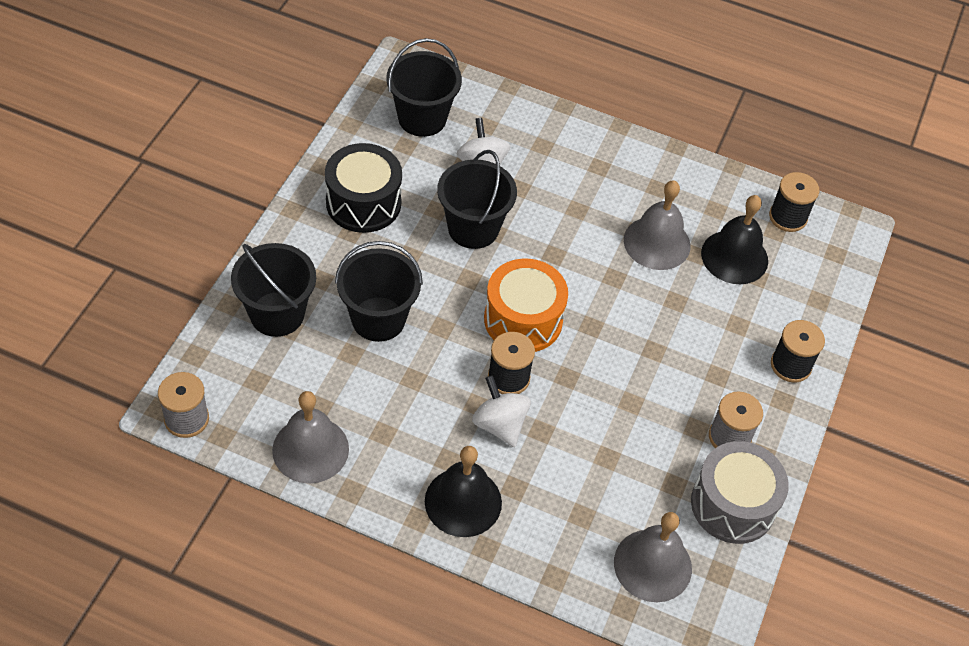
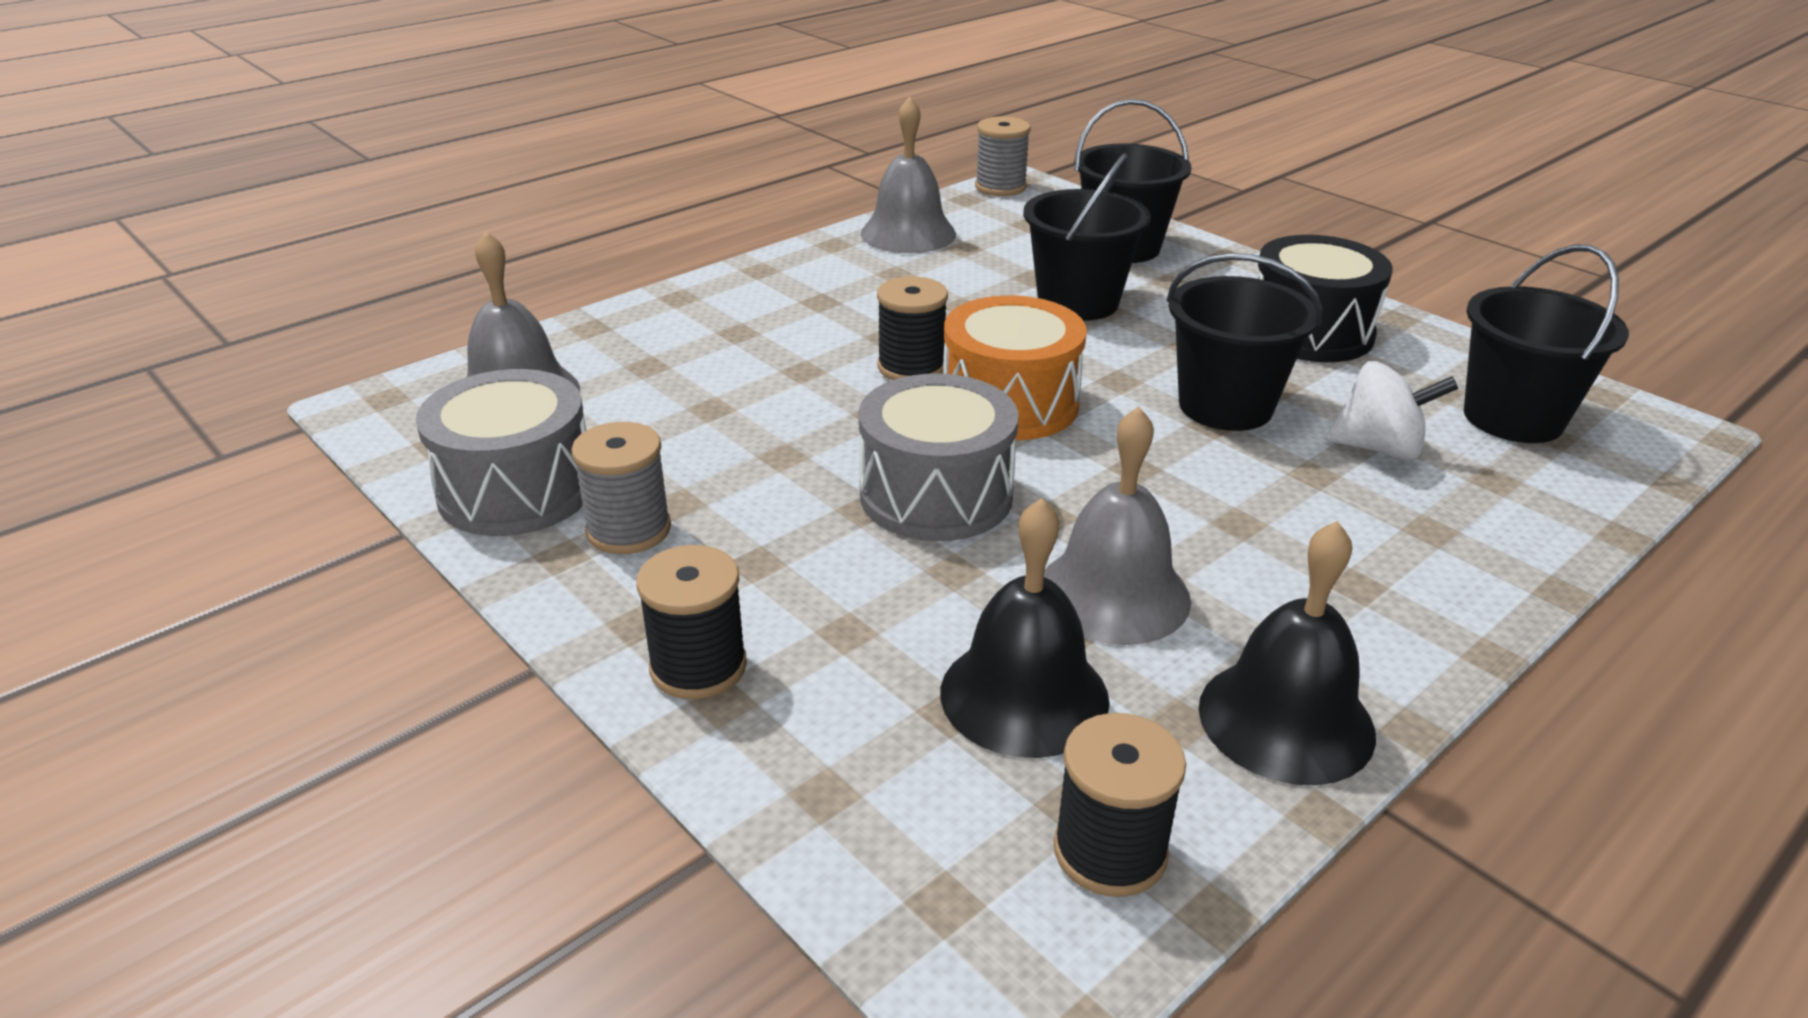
camera: 120 degrees right, 20 degrees down
(463, 501) = (753, 297): black bell -> black bell (1286, 720)
(499, 424) = (840, 343): white spinning top -> none
(626, 325) = (936, 495): none -> grey drum

